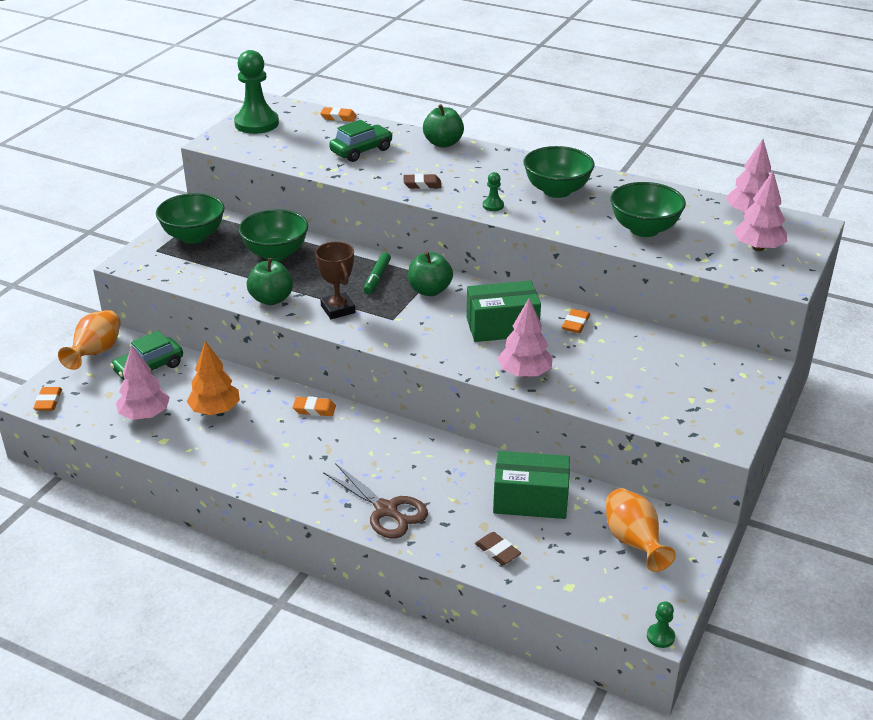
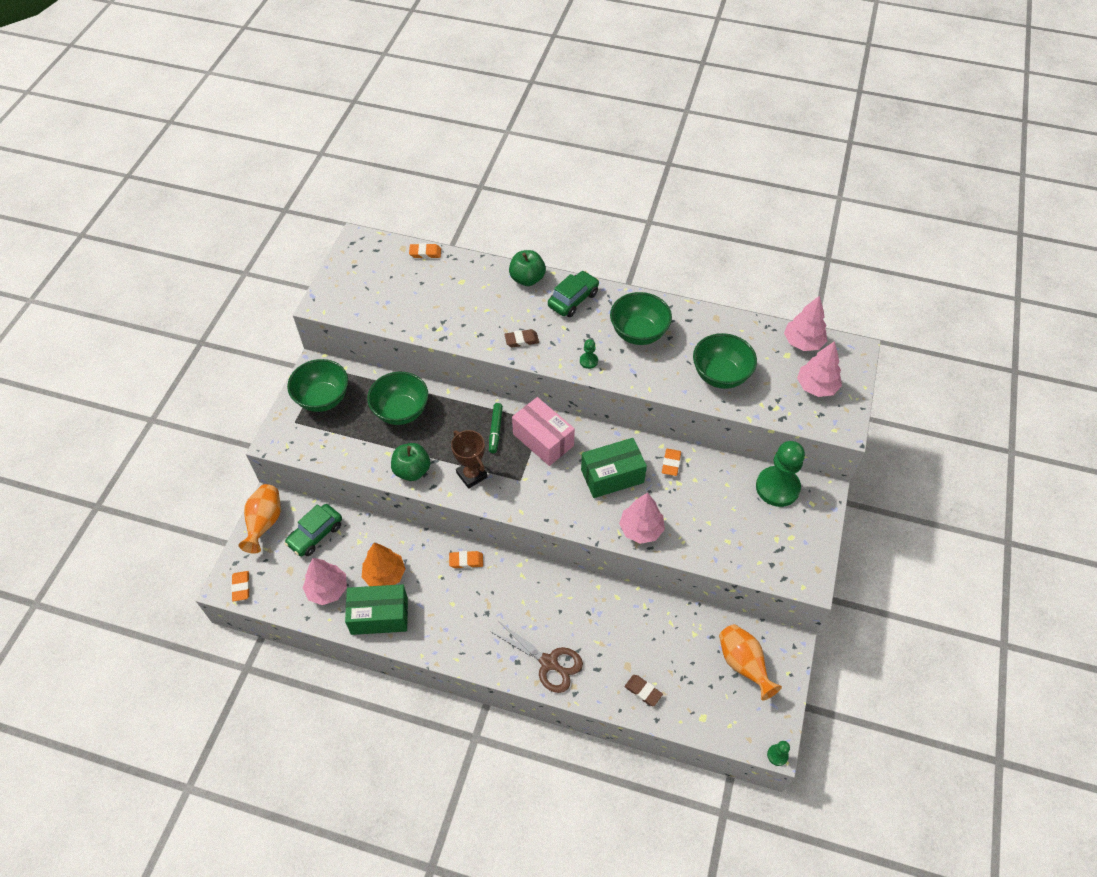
camera: 10 degrees left, 20 degrees up
(256, 123) = (353, 272): green pawn -> green pawn (777, 487)
(361, 151) = (457, 299): green car -> green car (573, 299)
(429, 290) = (543, 440): green apple -> pink box
(530, 500) = (658, 633): green box -> green box (379, 616)

